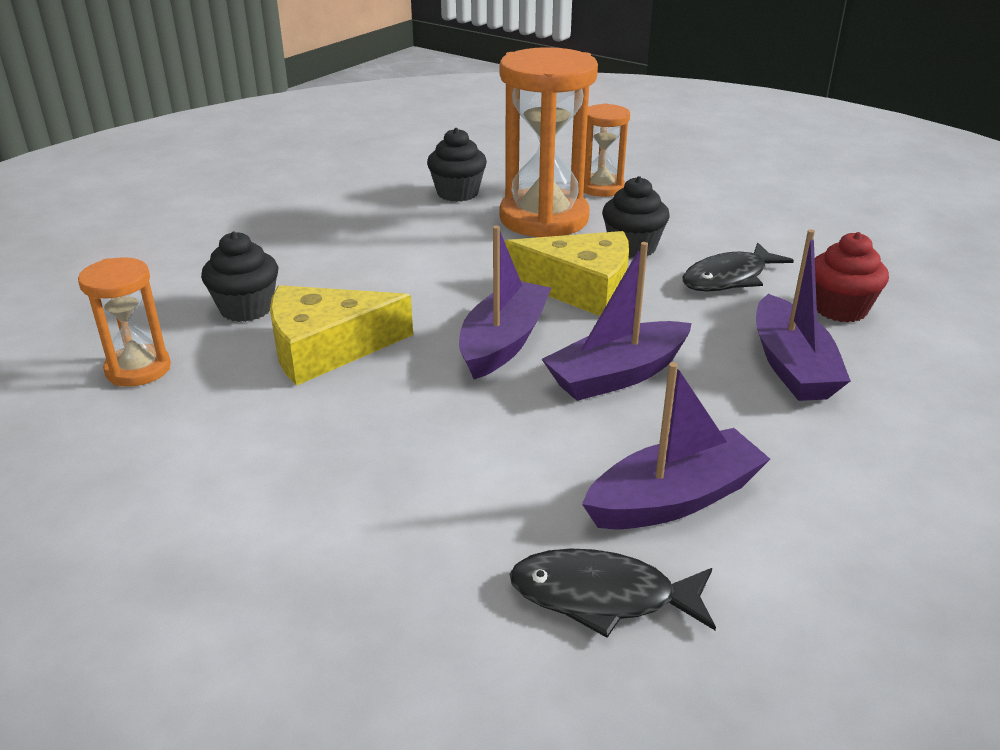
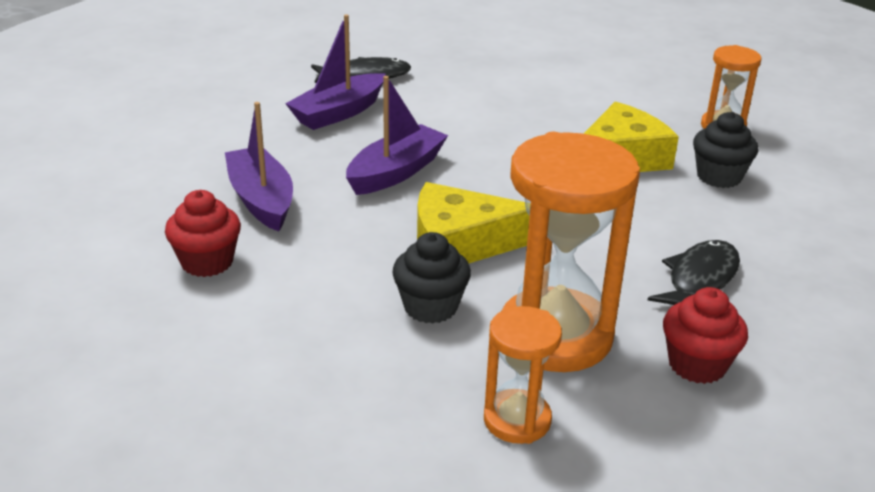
camera: 160 degrees right, 0 degrees up
(457, 193) = (697, 365): black cupcake -> red cupcake
(503, 342) = (495, 183): purple boat -> none
(729, 278) = (317, 281): black fish -> black fish (699, 279)

